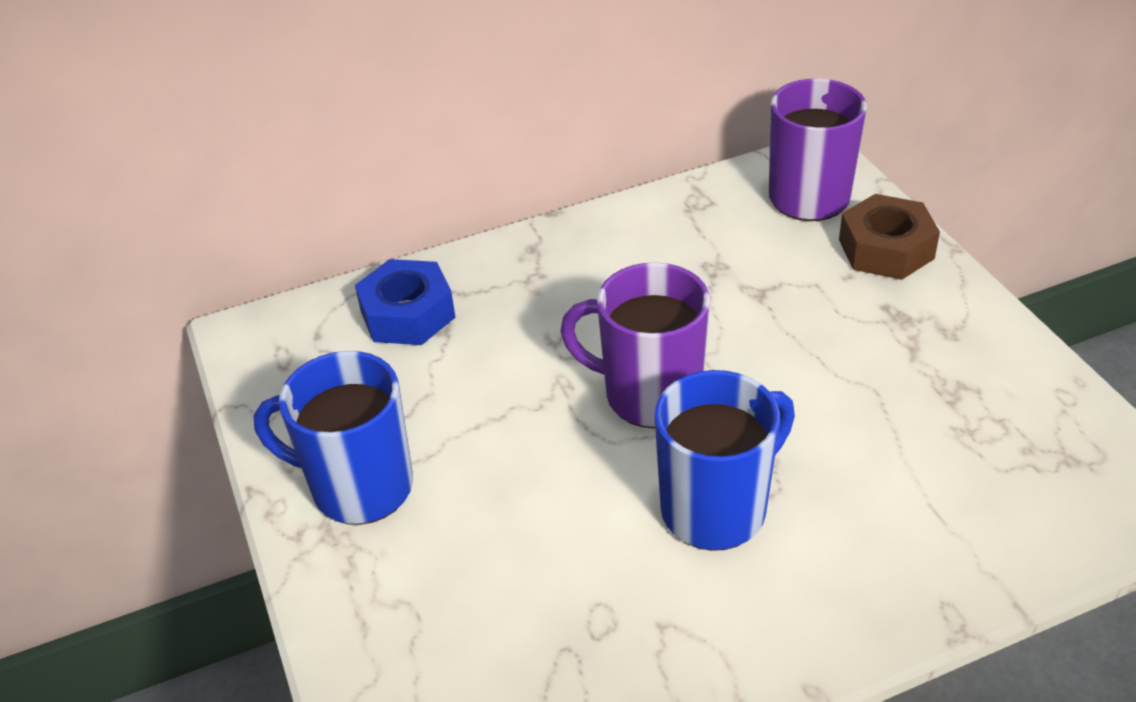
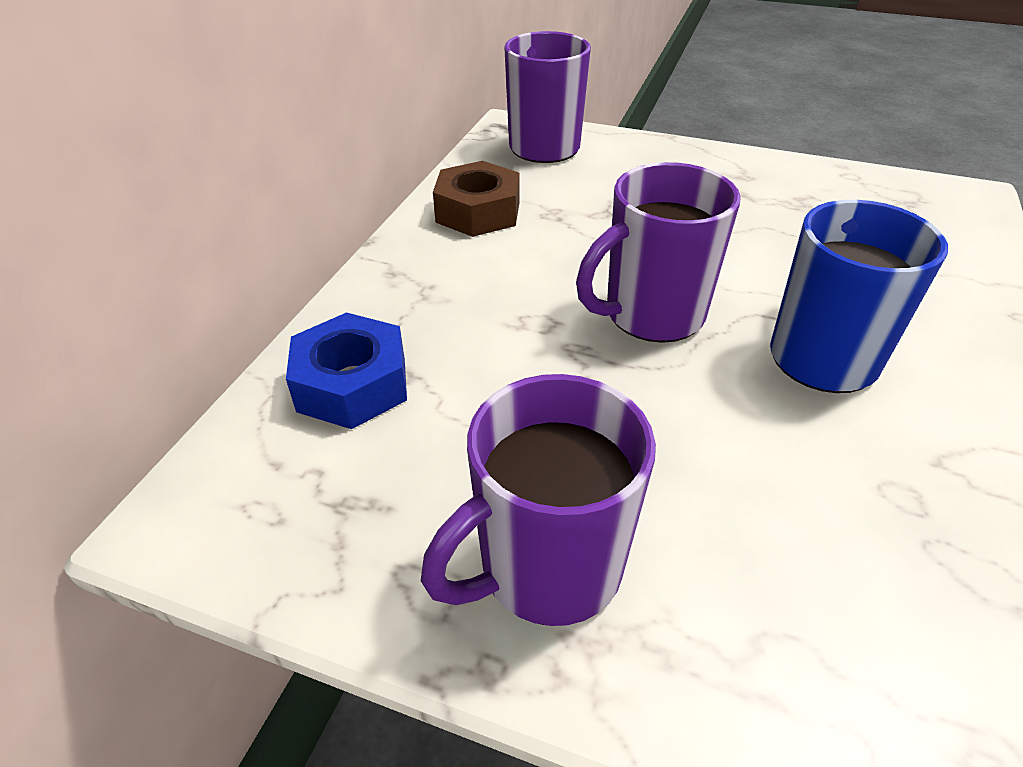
camera: 50 degrees left, 0 degrees up
(359, 487) = (546, 568): blue mug -> purple mug
(886, 249) = (636, 153): brown nut -> brown nut (478, 212)

